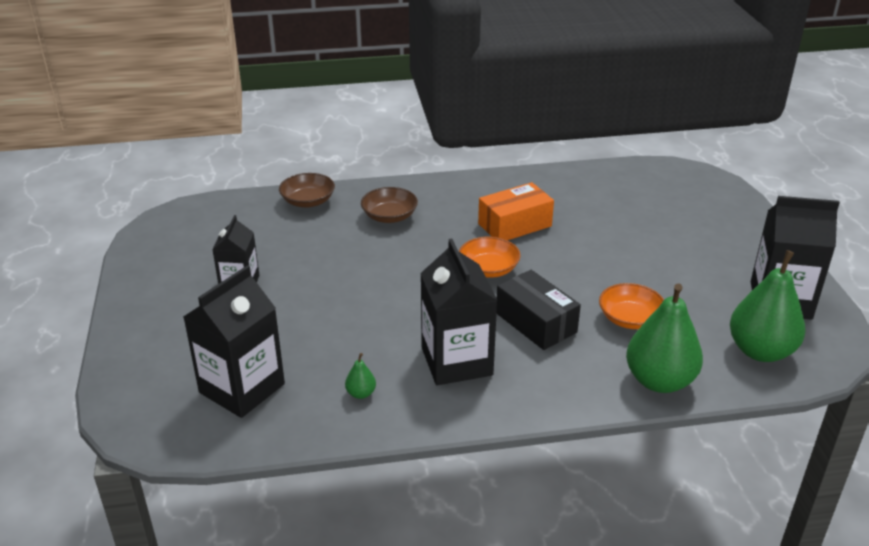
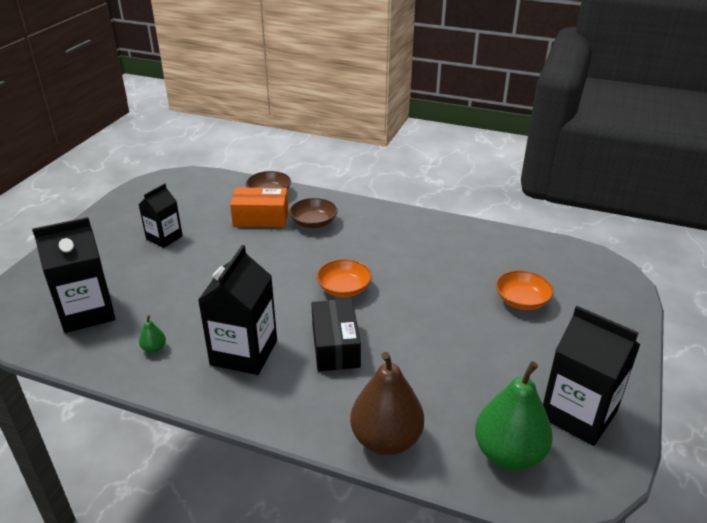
camera: 30 degrees right, 0 degrees up
(515, 225) = (401, 260): orange box -> orange box (261, 218)
(630, 319) = (416, 374): orange bowl -> orange bowl (521, 301)
(659, 381) = (386, 439): green pear -> brown pear

